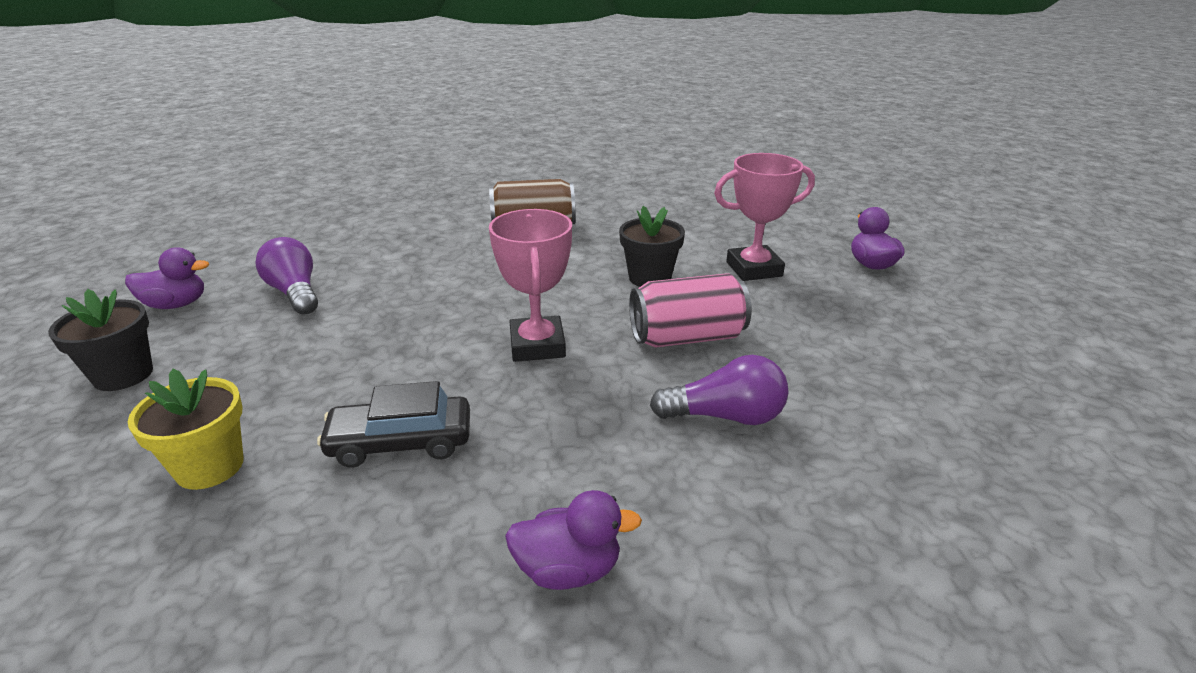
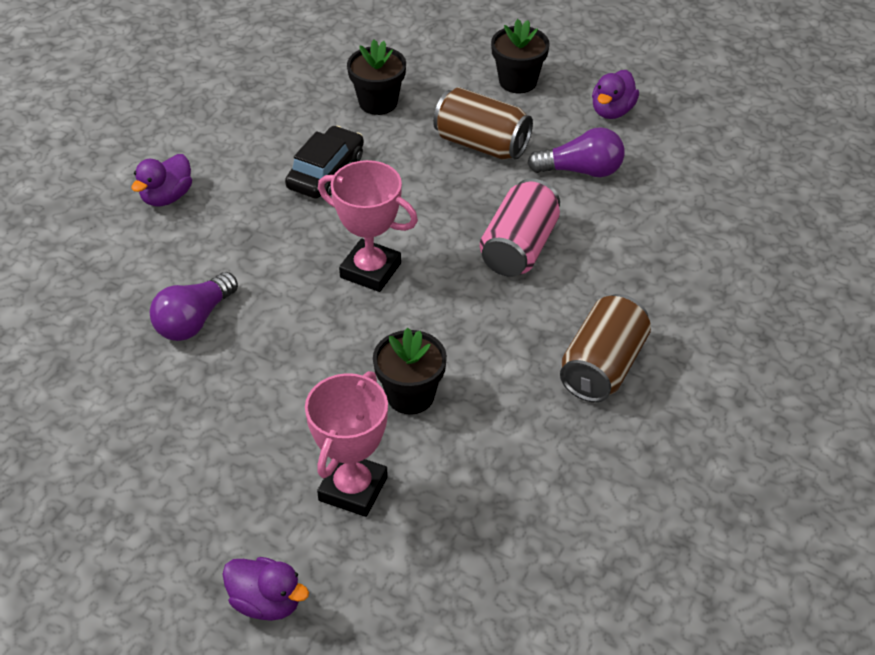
camera: 125 degrees right, 15 degrees up
(209, 467) = (378, 102): yellow flower pot -> black flower pot
(276, 356) = (482, 144): none -> brown can
(687, 337) = (295, 359): pink can -> pink can (519, 248)

